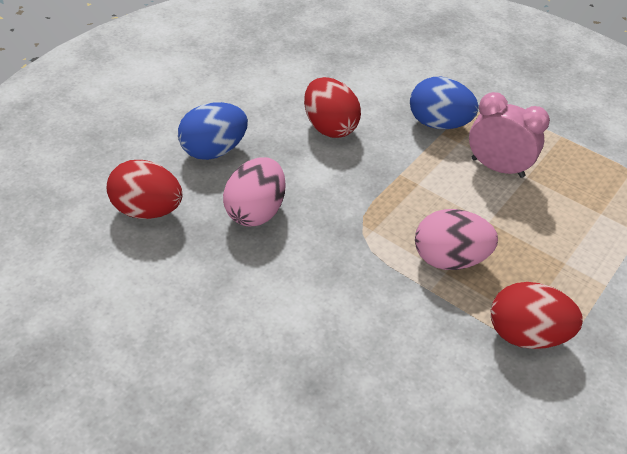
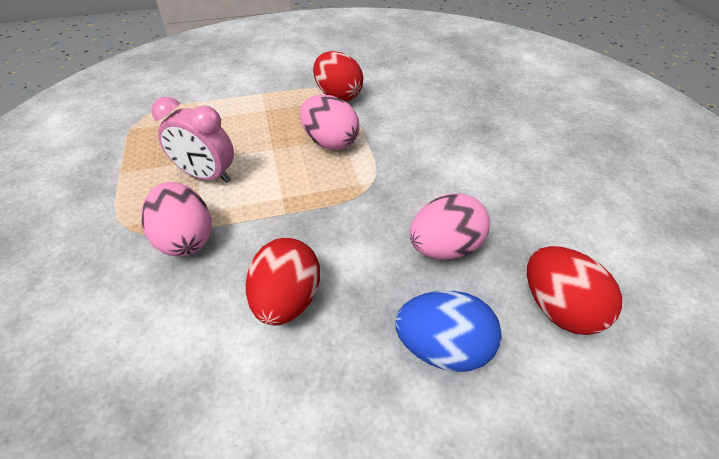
camera: 140 degrees left, 0 degrees up
(438, 123) = (186, 238): blue egg -> pink egg
(497, 167) = (207, 176): pink clock -> pink clock turned 45 degrees counterclockwise

